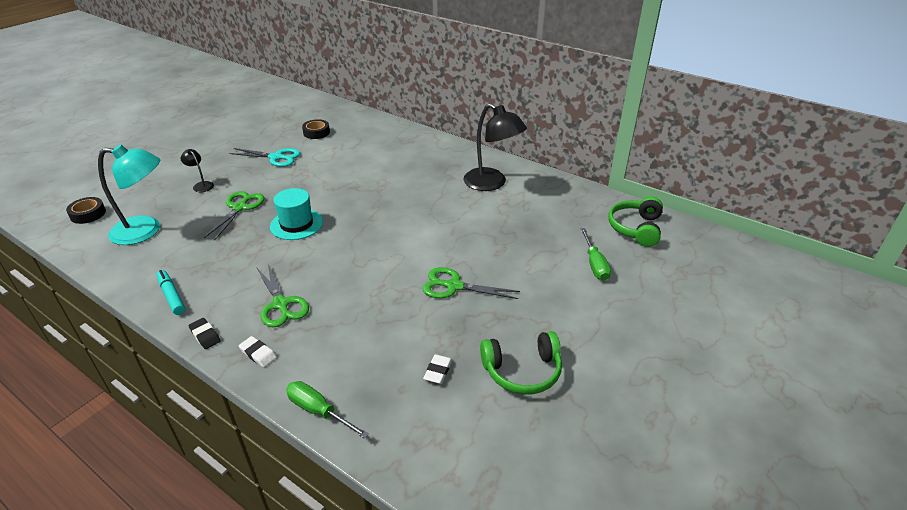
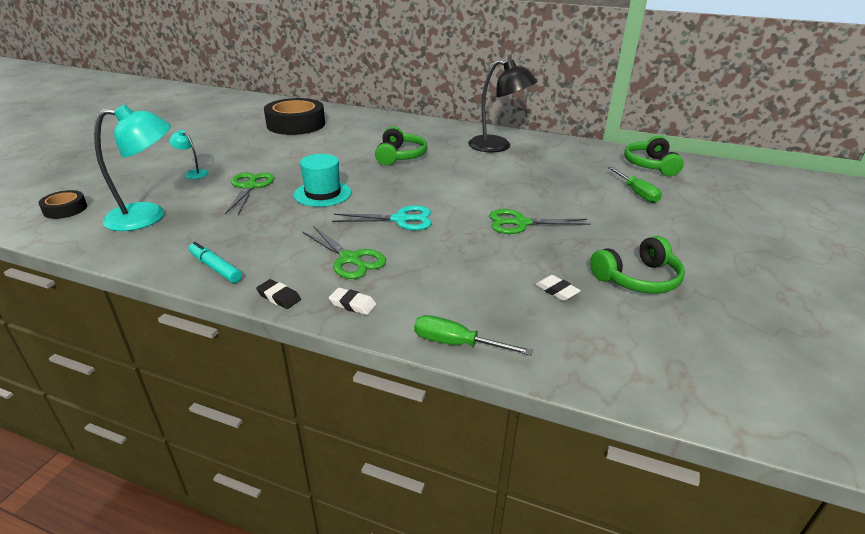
camera: 15 degrees left, 5 degrees down
(201, 185) = (193, 173): black lamp -> turquoise lamp
(276, 157) = (265, 145): turquoise scissors -> turquoise scissors (400, 219)
(316, 132) = (296, 124): black tape -> black tape, size x2.10
(390, 185) = (400, 156): none -> green headphones
(438, 371) = (556, 291): white eraser -> white eraser turned 45 degrees counterclockwise

